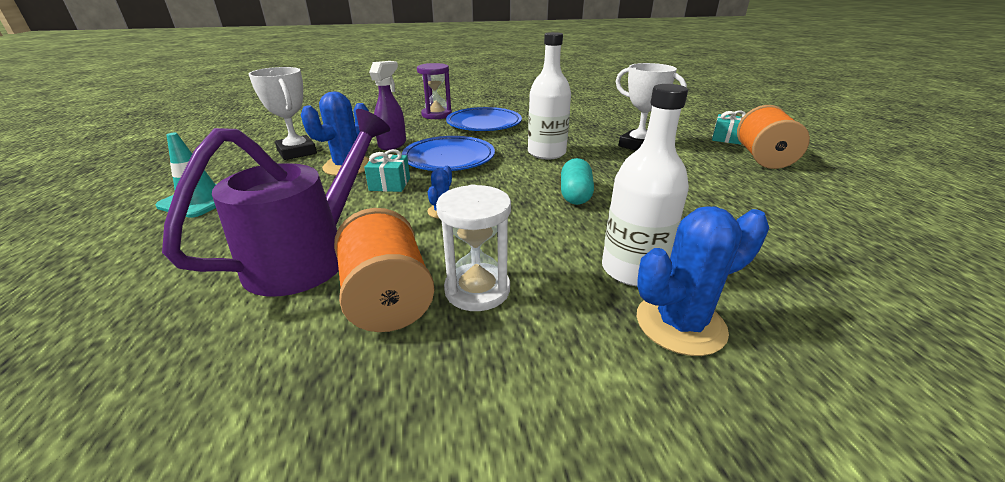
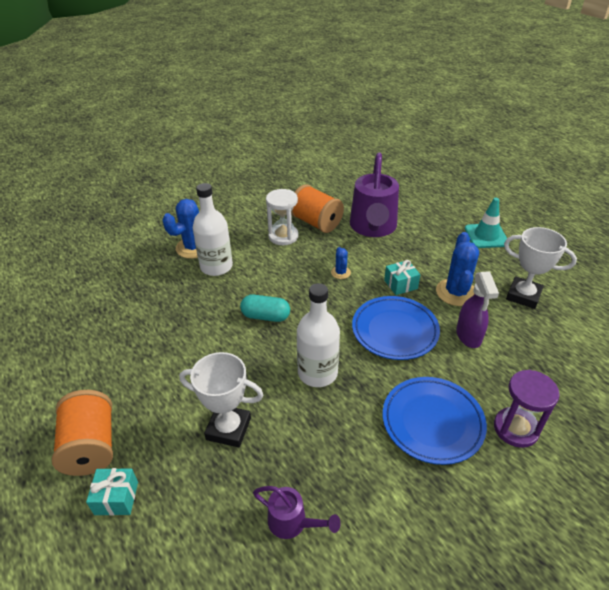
camera: 155 degrees right, 10 degrees up
(575, 195) = (265, 316): turquoise capsule -> turquoise capsule turned 60 degrees counterclockwise
(604, 117) = (292, 522): none -> purple watering can

